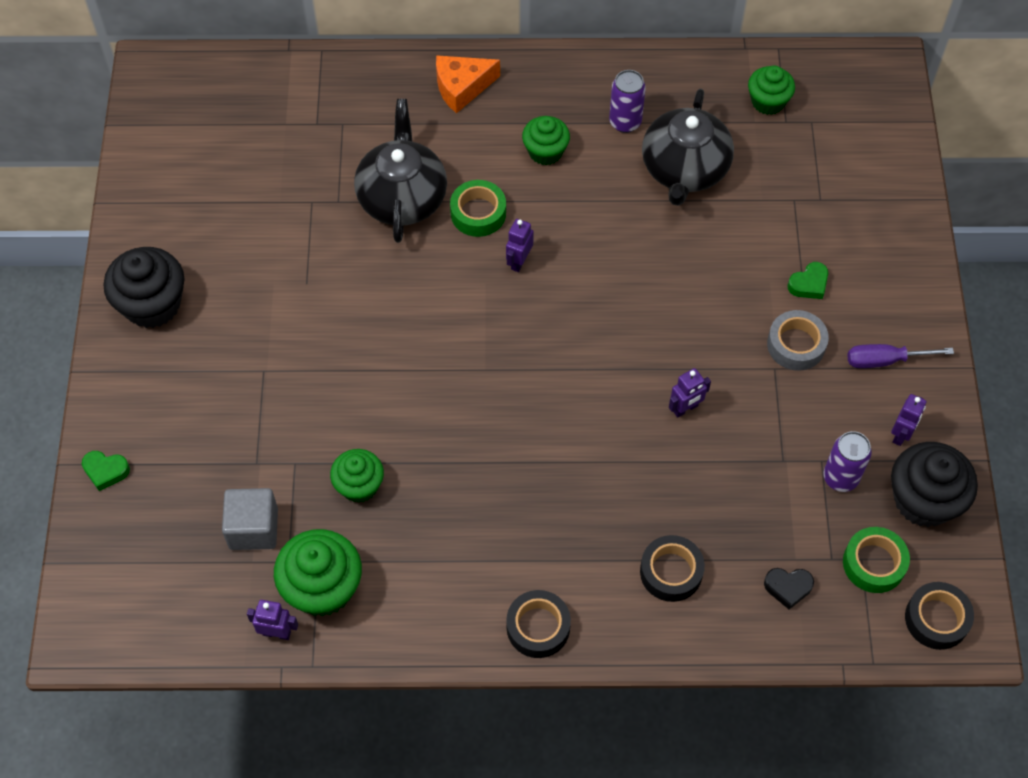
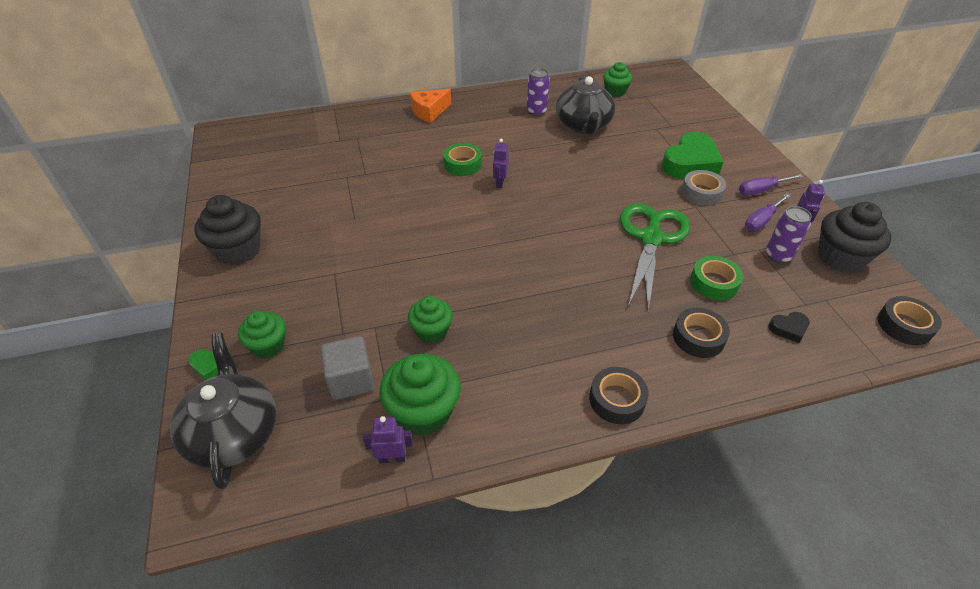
camera: 15 degrees left, 15 degrees down
(402, 197) = (408, 165): black teapot -> black teapot (234, 433)
(545, 151) = (494, 130): green cupcake -> green cupcake (268, 346)
(685, 409) = (651, 238): purple robot -> green scissors
(809, 284) = (690, 163): green heart -> green heart, size x2.21
(853, 414) = (761, 220): none -> purple screwdriver
(874, 563) = (836, 300): green tape -> green tape (714, 283)

